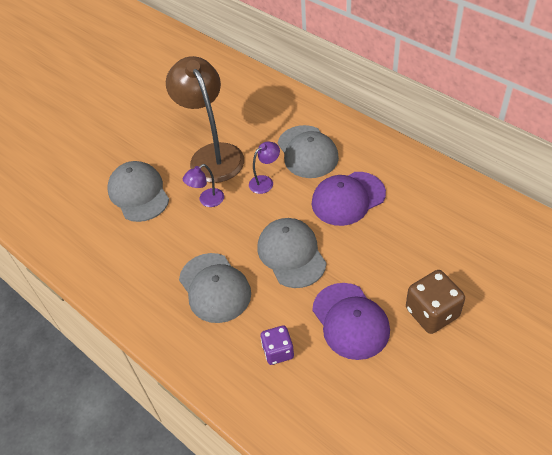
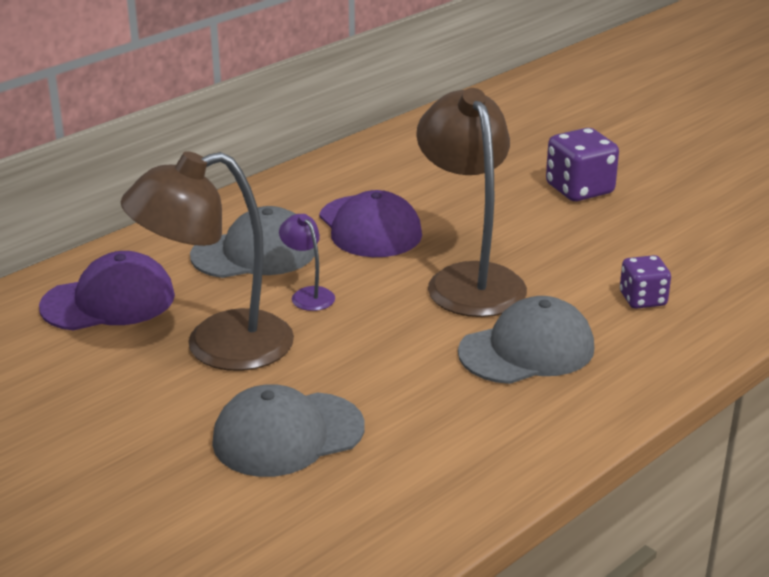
camera: 90 degrees left, 20 degrees down
(207, 201) = (333, 354): purple lamp -> none
(291, 254) = (469, 279): grey cap -> brown lamp
(350, 321) = (591, 243): purple cap -> purple cap (108, 301)
(432, 313) = (579, 189): brown dice -> purple dice

